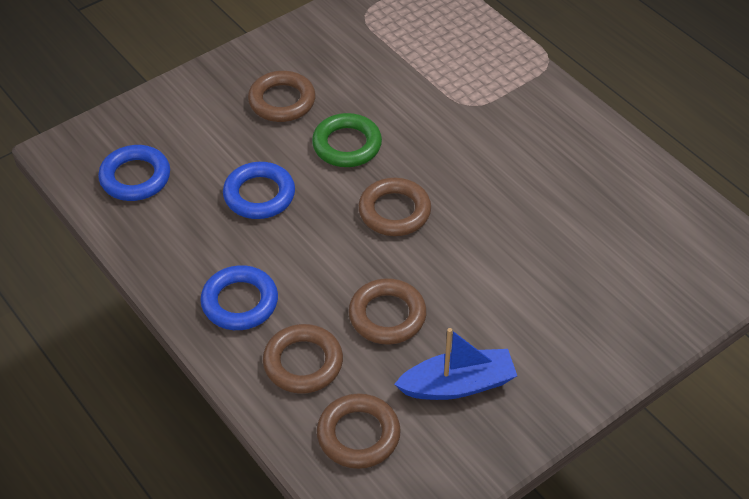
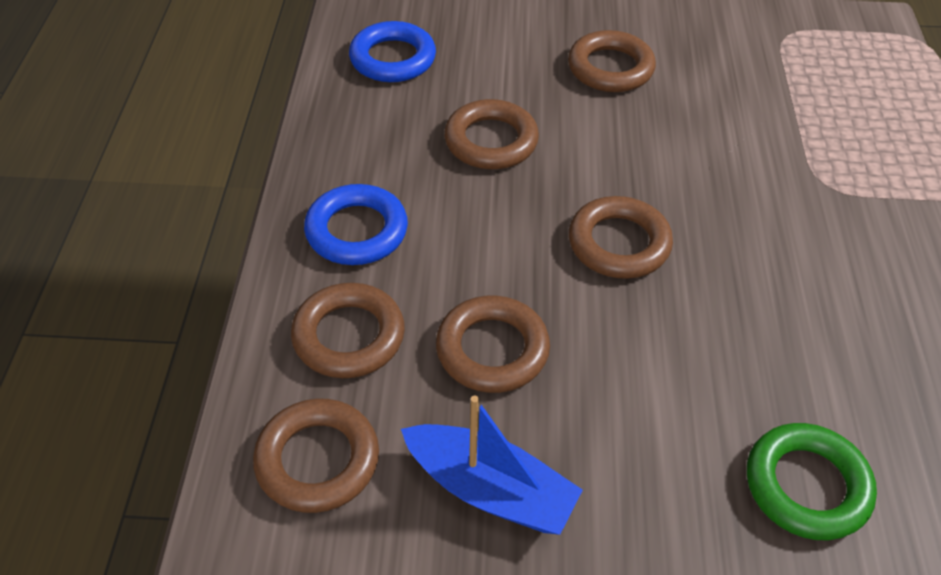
camera: 40 degrees right, 0 degrees up
(259, 195) = (491, 141): blue ring -> brown ring
(347, 145) = (636, 146): green ring -> green ring (806, 486)

